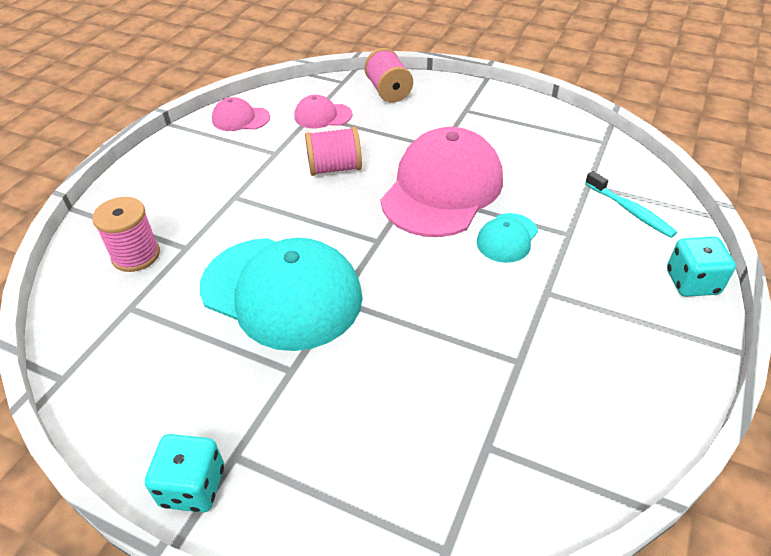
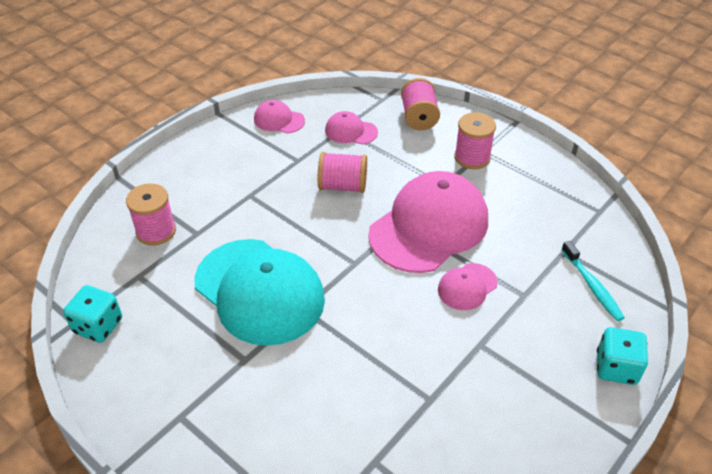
camera: 15 degrees right, 0 degrees up
(193, 486) = (143, 431): turquoise dice -> turquoise dice (98, 326)
(458, 117) = (472, 157): none -> pink spool
(507, 238) = (467, 286): turquoise cap -> pink cap

